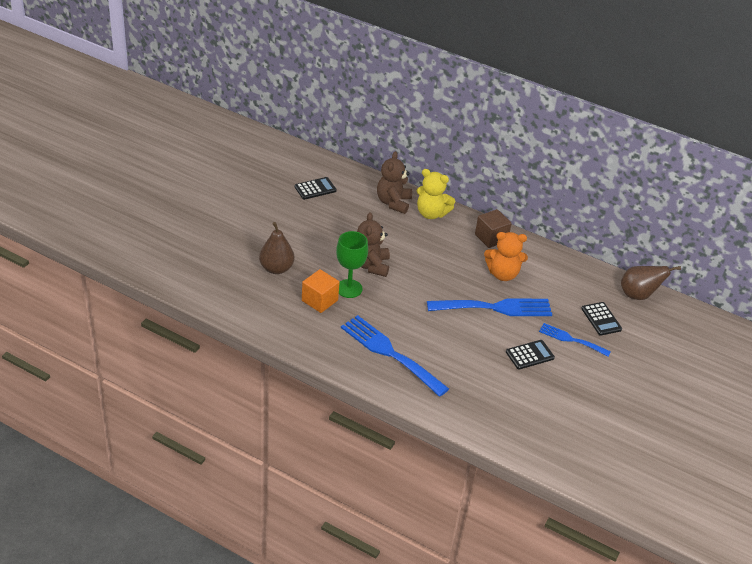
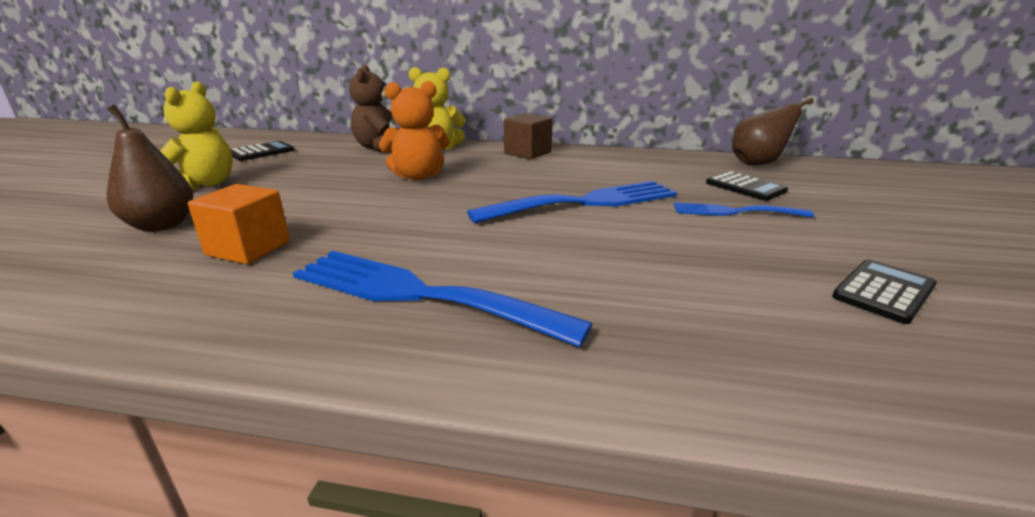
camera: 15 degrees left, 15 degrees down
(288, 227) = (204, 184): none -> yellow teddy bear
(349, 288) = (314, 224): green goblet -> none
(371, 265) = (355, 196): brown teddy bear -> none
(503, 274) = (568, 174): orange teddy bear -> orange teddy bear (418, 176)
(529, 355) = (695, 240): black calculator -> black calculator (883, 291)

